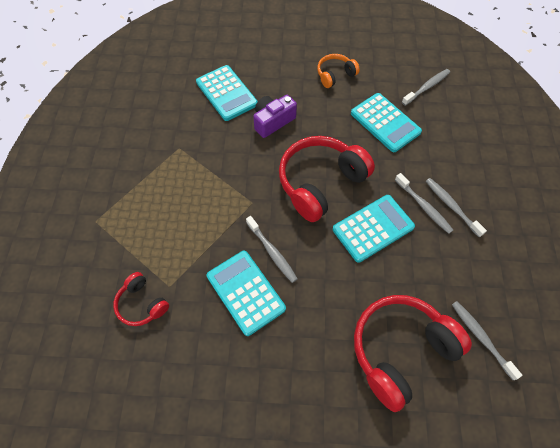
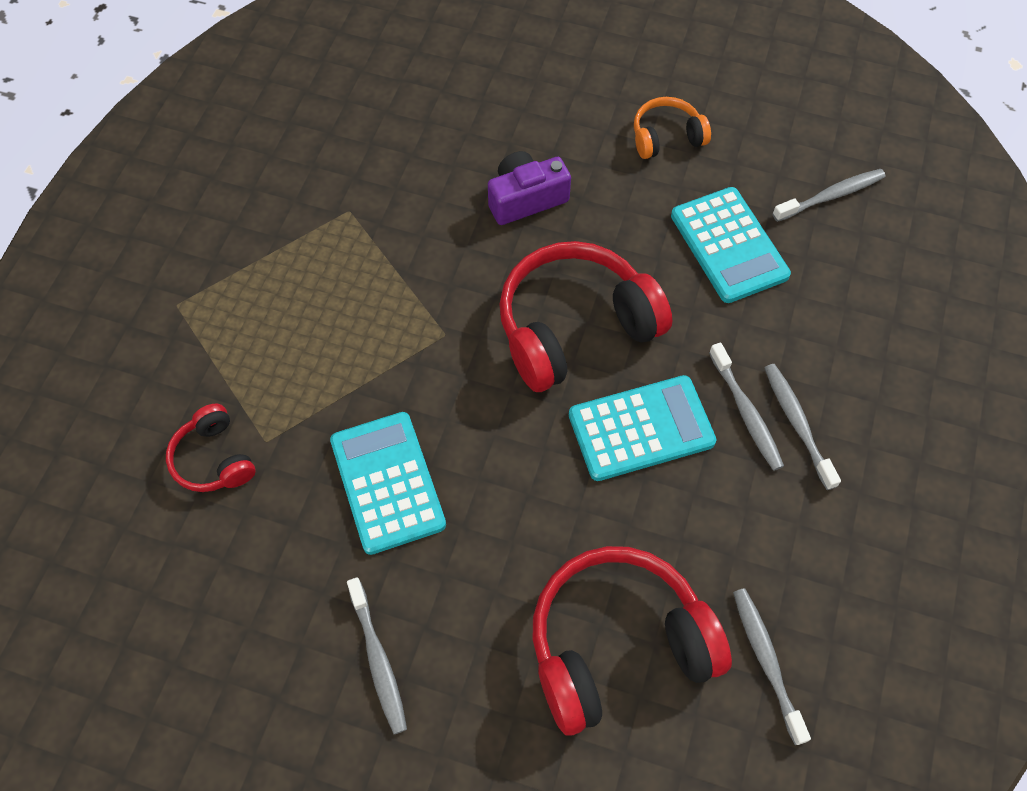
camera: 15 degrees right, 0 degrees up
(226, 93) = (460, 130): turquoise calculator -> none
(272, 252) = (452, 427): grey toothbrush -> grey toothbrush (378, 660)

